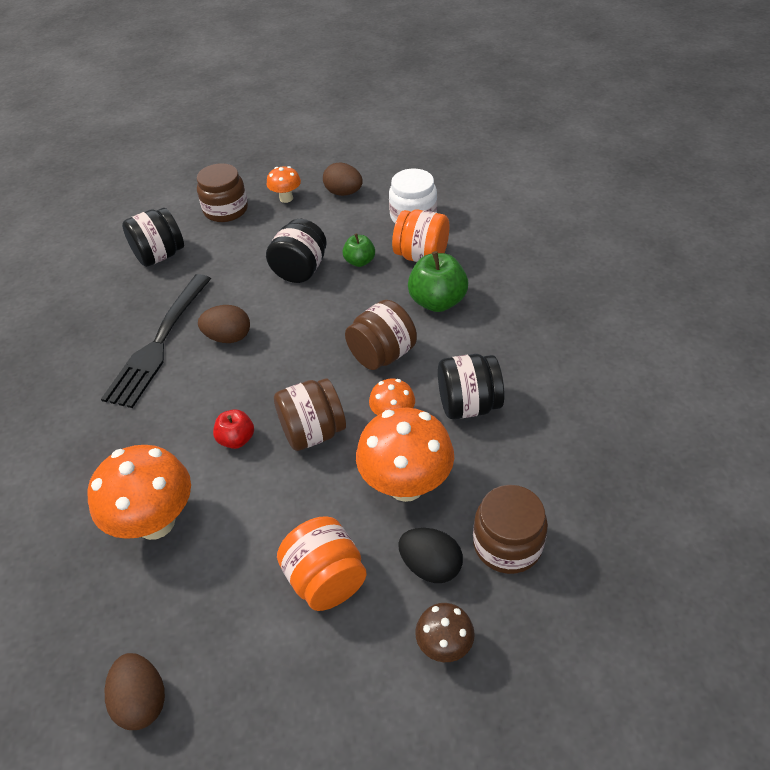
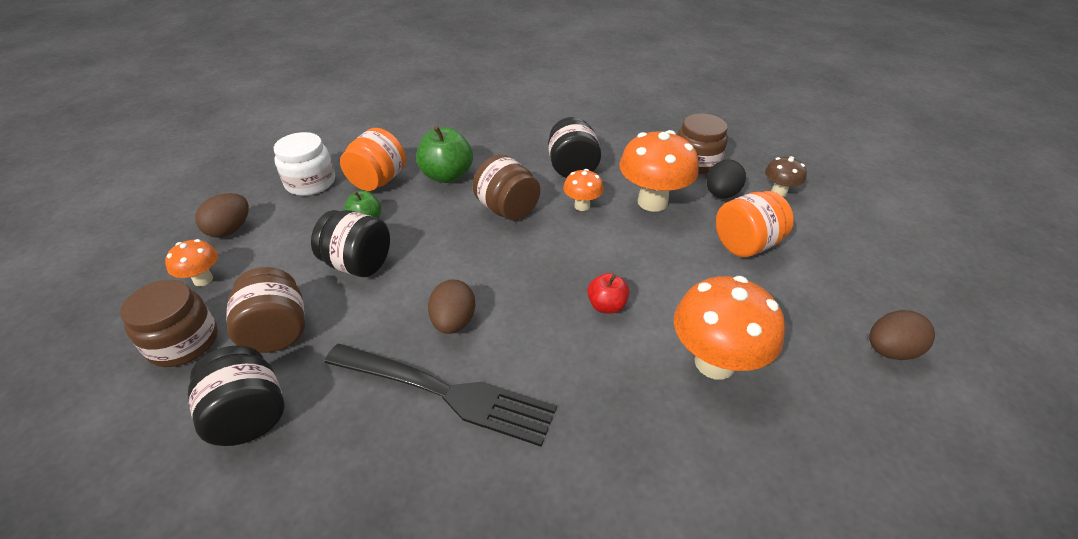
camera: 90 degrees left, 5 degrees down
(313, 432) = (598, 252): brown jar -> brown jar (277, 331)

